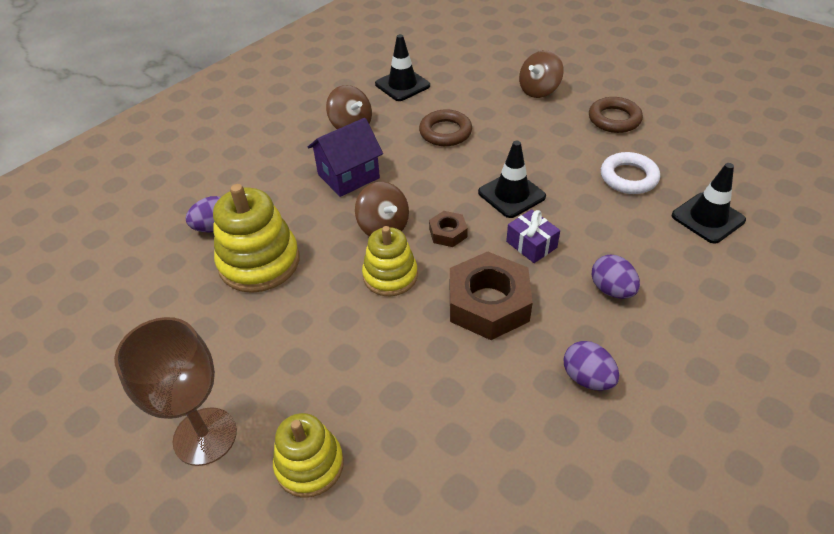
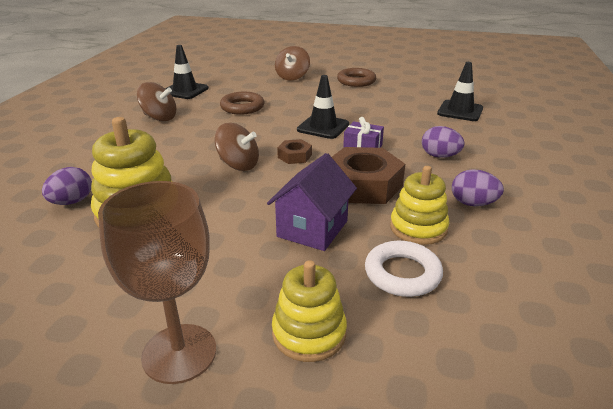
camera: 30 degrees left, 15 degrees down
(348, 176) = (181, 144): purple house -> purple house (312, 229)
(390, 276) = (270, 190): yellow stacking toy -> yellow stacking toy (418, 228)
(628, 177) = (393, 104): white ring -> white ring (402, 274)

